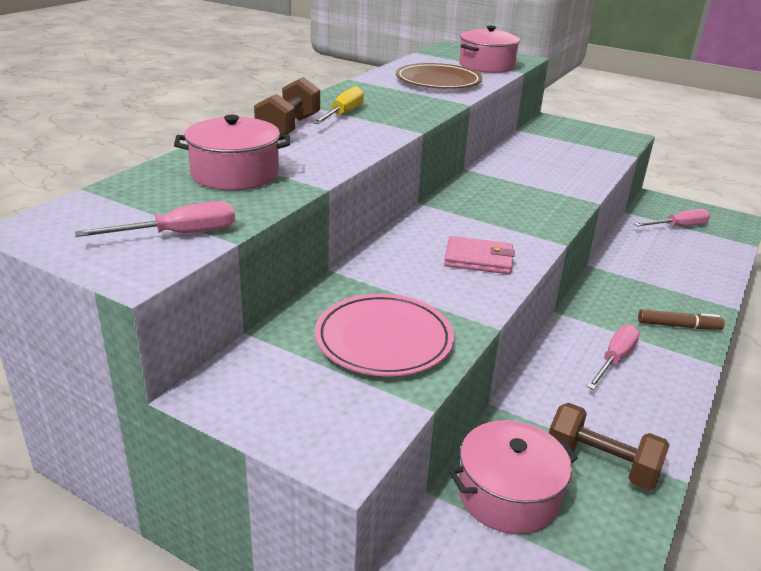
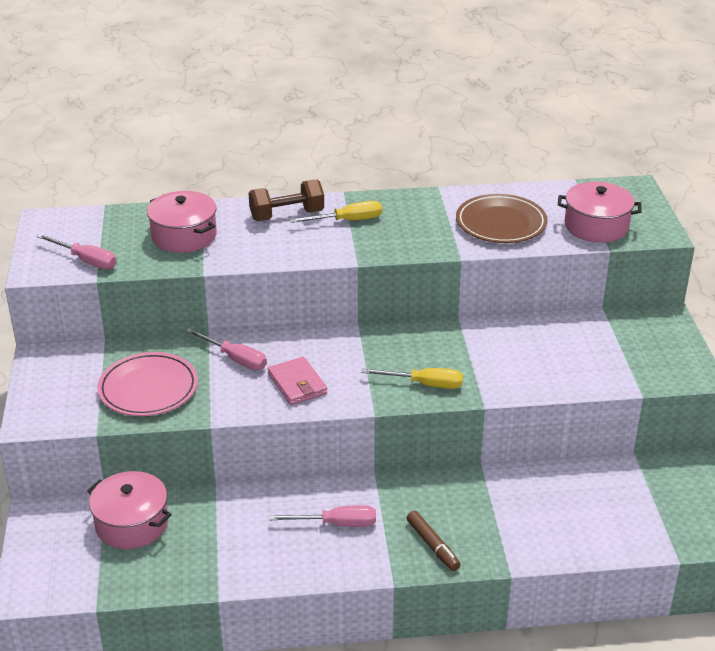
camera: 55 degrees right, 5 degrees up
(543, 211) = (424, 384): none -> yellow screwdriver
(601, 464) = (198, 554): brown dumbbell -> none
(678, 227) = (649, 496): pink screwdriver -> pink screwdriver (235, 359)

